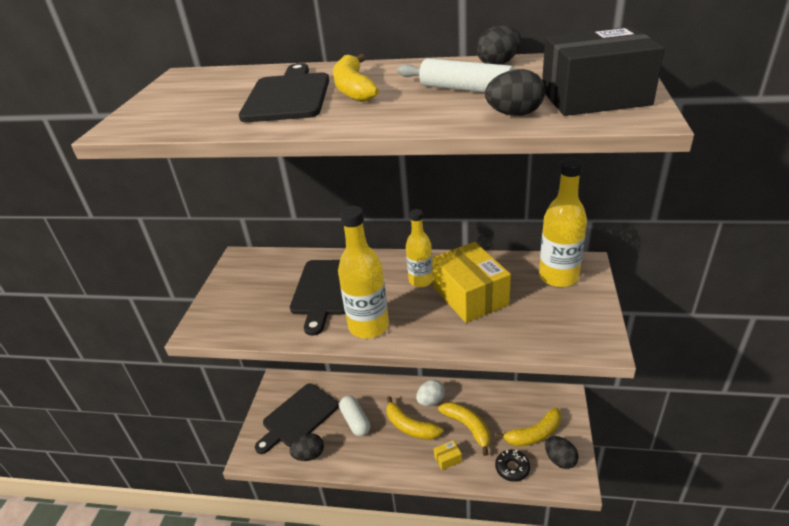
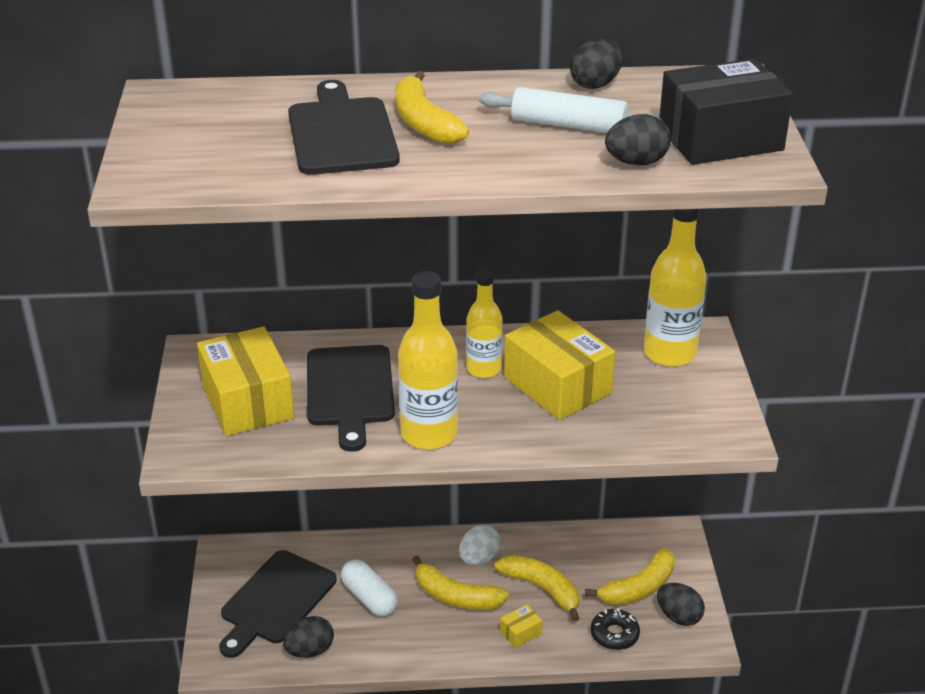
camera: 15 degrees left, 0 degrees up
(257, 293) = (248, 401): none -> yellow box

